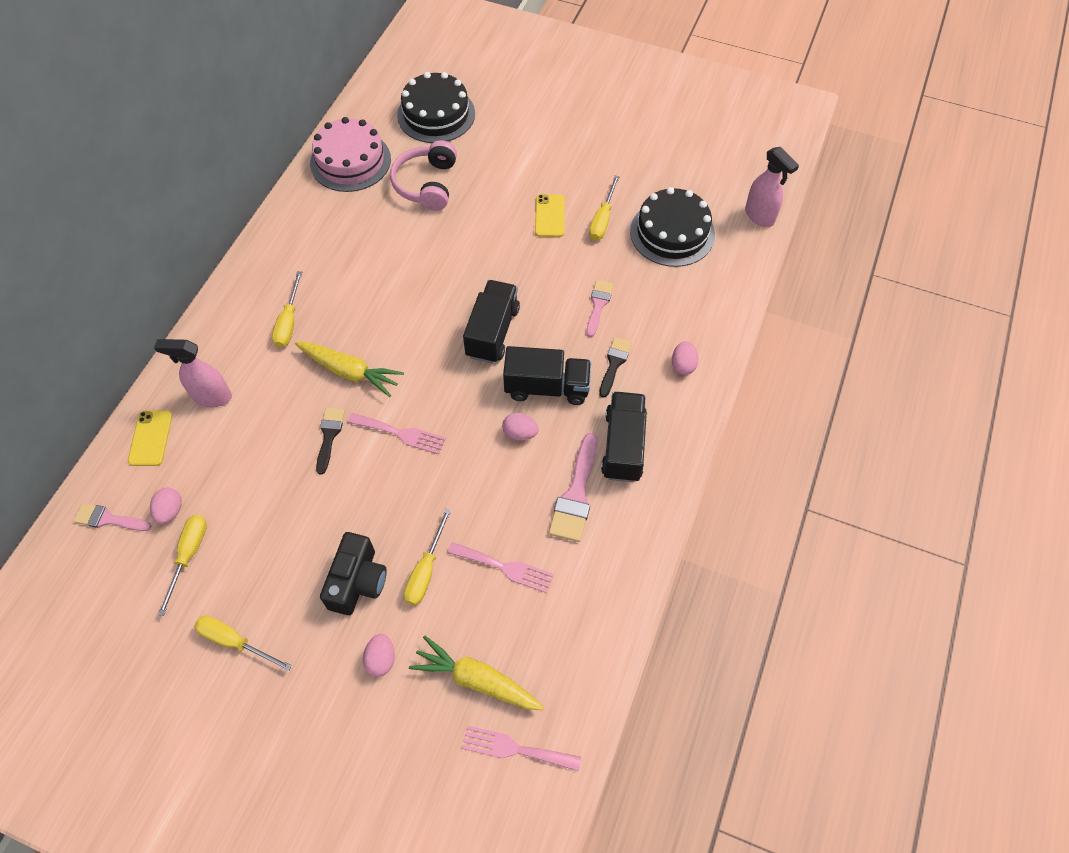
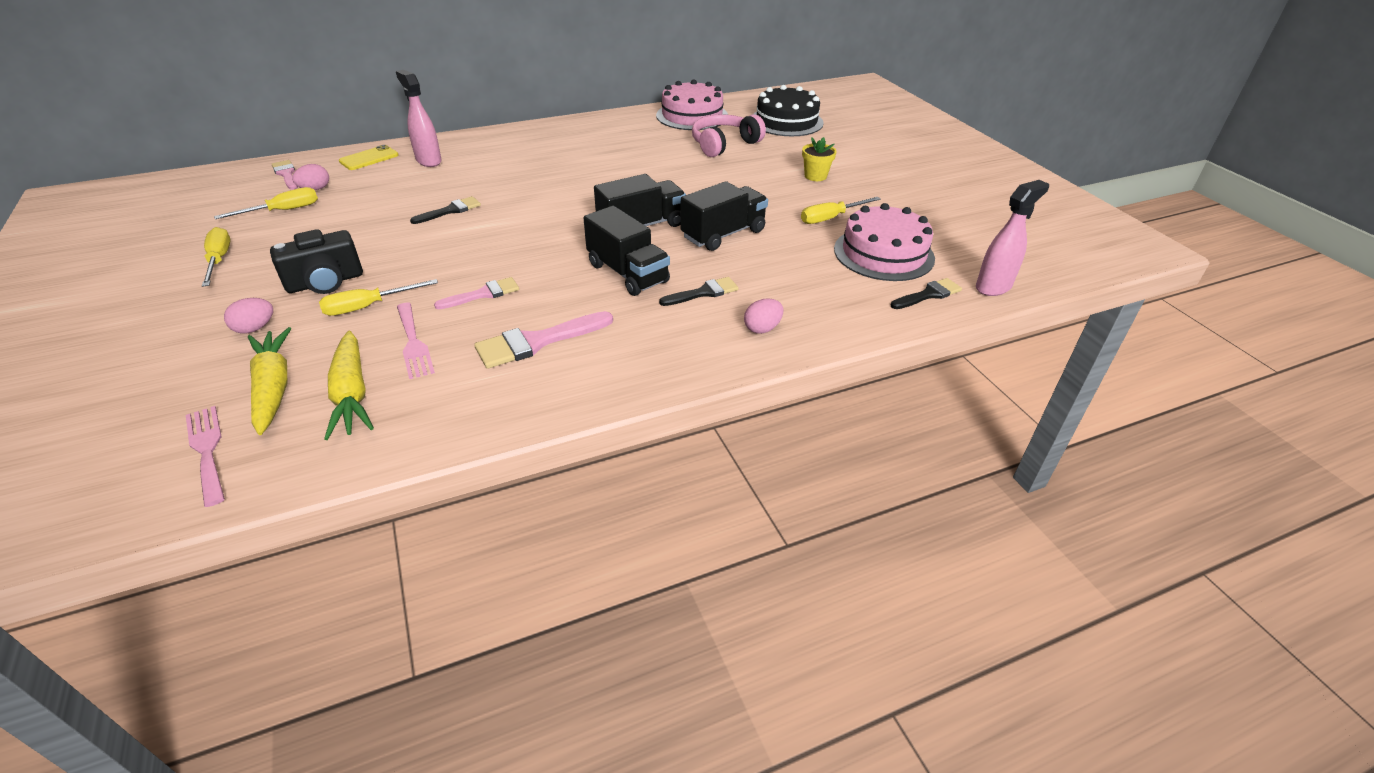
camera: 45 degrees right, 20 degrees down
(289, 322) = (527, 156): yellow screwdriver -> none
(350, 372) = (518, 192): yellow carrot -> yellow carrot (352, 394)
(401, 434) = (490, 235): pink fork -> none
(520, 433) = (563, 283): pink egg -> none
(539, 176) = (815, 176): none -> yellow flower pot
(549, 216) = (789, 196): yellow phone -> none
(598, 305) = (747, 256): pink brush -> pink brush (483, 294)
(623, 446) = (625, 341): black truck -> black truck (723, 234)
(672, 233) = (883, 253): black cake -> pink cake
(735, 254) = (928, 295): none -> black brush
(760, 216) = (993, 287): pink spray bottle -> pink spray bottle turned 135 degrees counterclockwise

